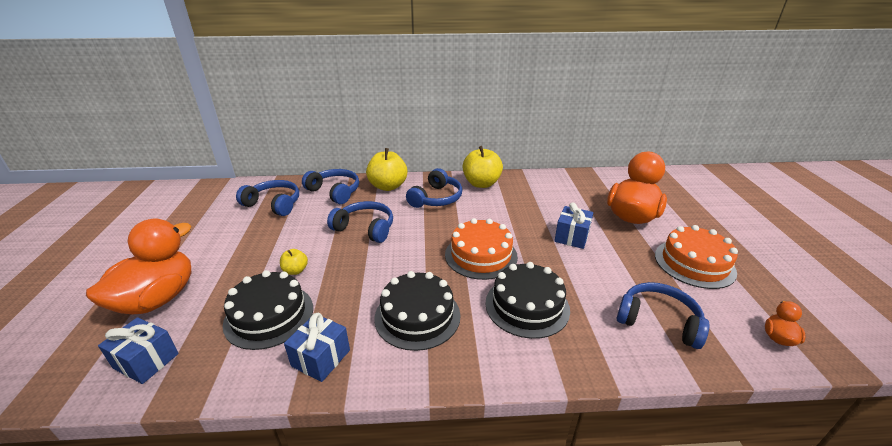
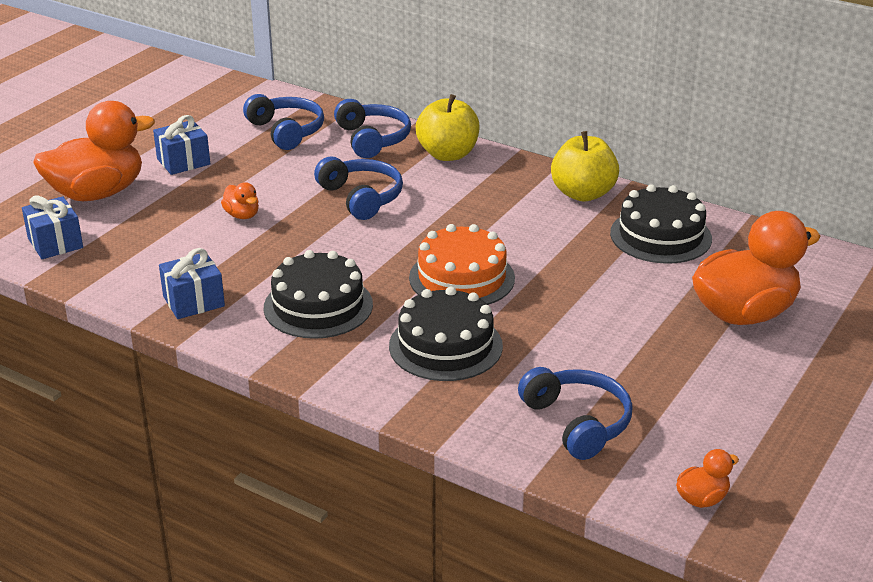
camera: 35 degrees right, 0 degrees up
(269, 315) = (181, 247): black cake -> black cake (660, 236)
(295, 270) = (242, 215): yellow apple -> orange duck
(436, 198) = (492, 192): blue headphones -> none
(571, 237) = (611, 303): blue gift -> blue gift (183, 162)
(694, 263) = (734, 396): orange cake -> none

